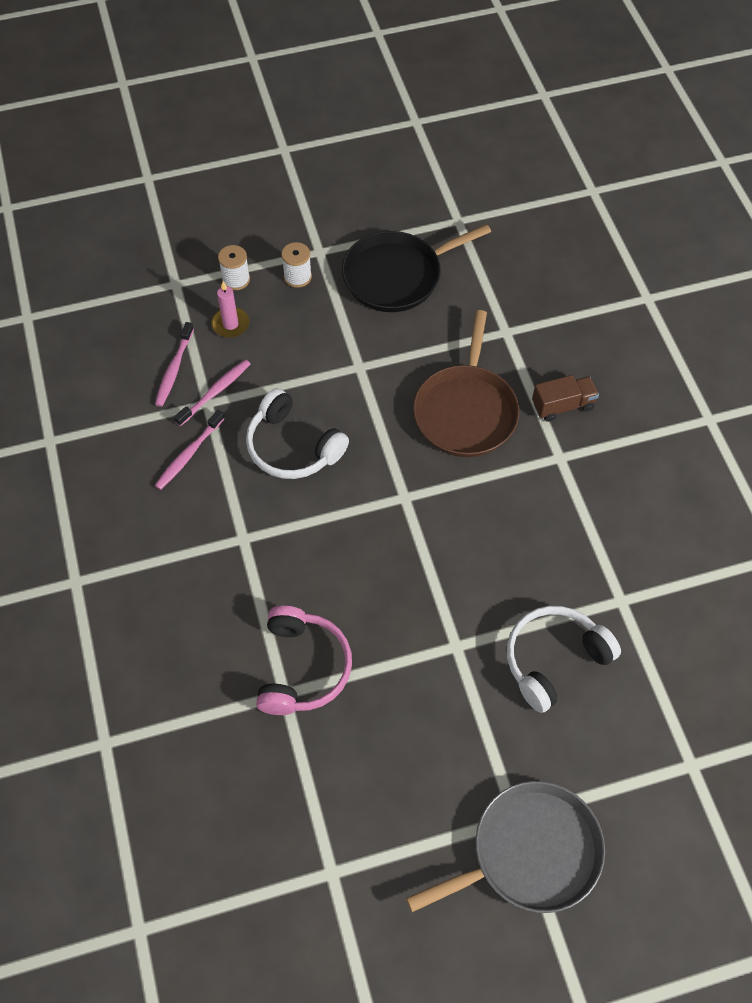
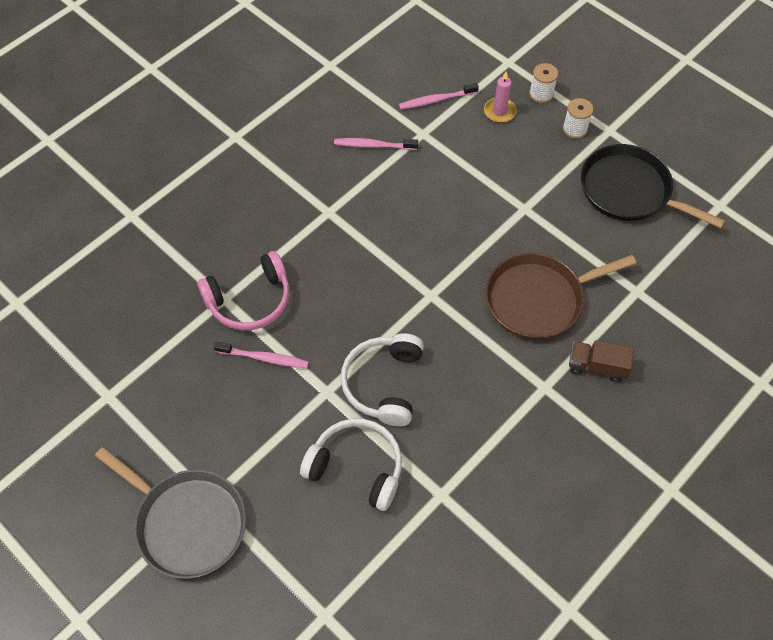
camera: 60 degrees right, 0 degrees up
(215, 392) = (435, 133): pink toothbrush -> pink toothbrush (264, 358)
(292, 447) = (423, 203): white headphones -> white headphones (383, 383)
(563, 405) = (597, 366): brown truck -> brown truck turned 150 degrees clockwise

